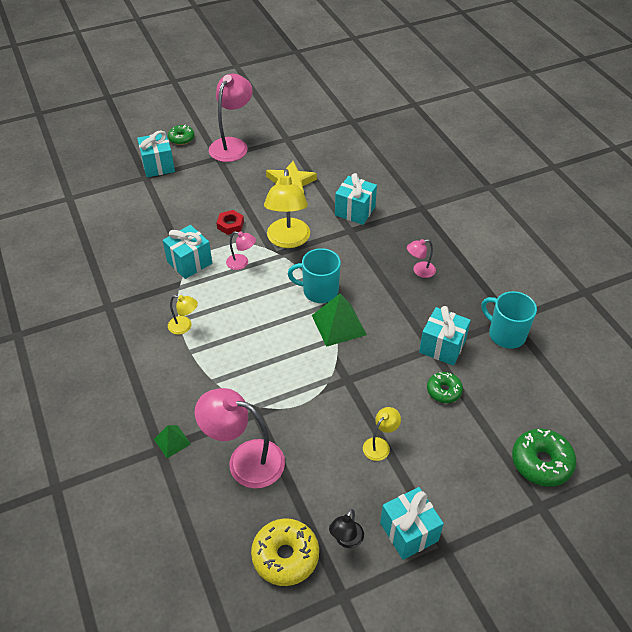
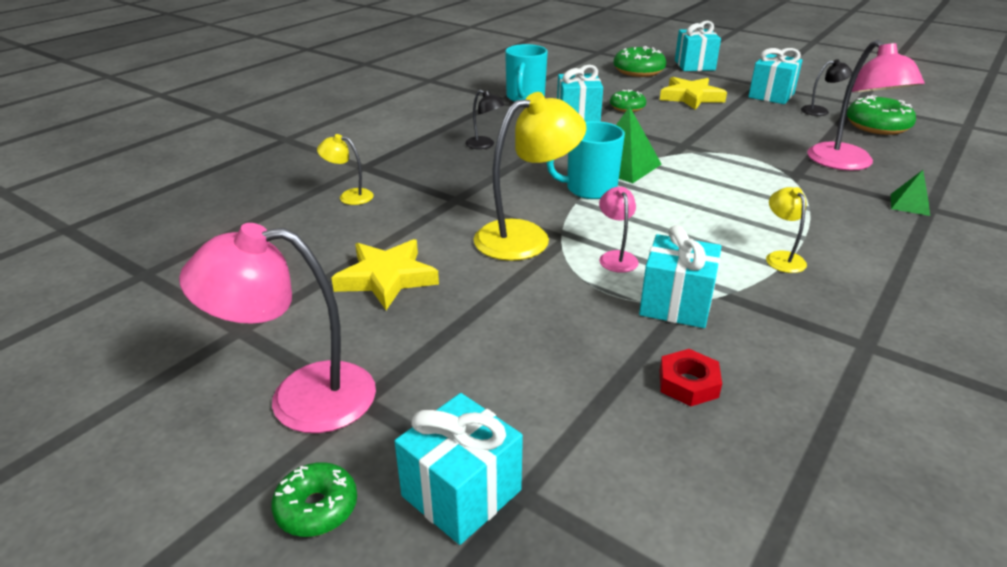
camera: 120 degrees left, 15 degrees down
(230, 225) = (549, 299): red nut -> red nut (688, 383)
(285, 556) = (877, 126): yellow donut -> green donut
(319, 291) = (590, 189): turquoise mug -> turquoise mug turned 105 degrees clockwise
(355, 211) = (411, 206): turquoise gift -> turquoise gift (694, 65)
(380, 445) = (723, 118): yellow lamp -> yellow lamp (349, 196)
(419, 271) = (484, 145): pink lamp -> black lamp
(442, 456) = (690, 97): none -> yellow star

